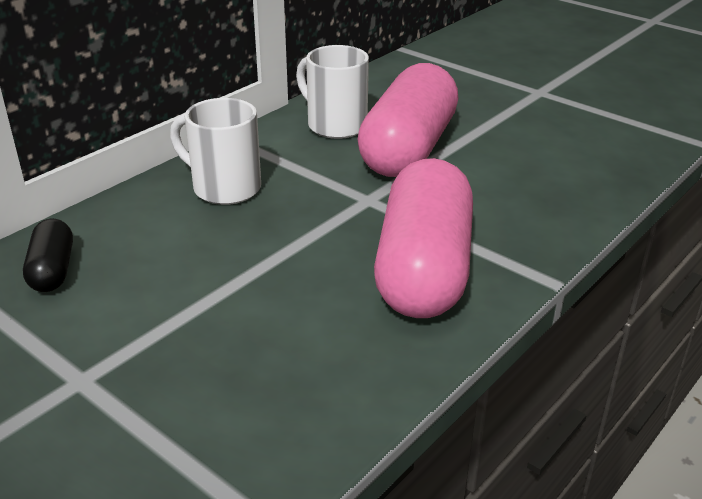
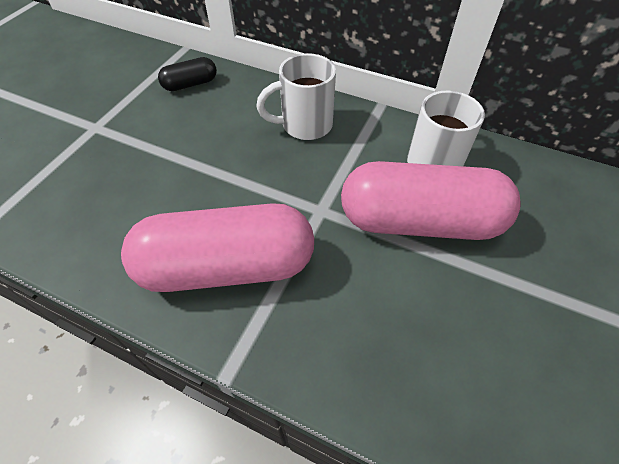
camera: 75 degrees right, 20 degrees up
(224, 188) = (304, 125): white mug -> white mug turned 120 degrees counterclockwise

